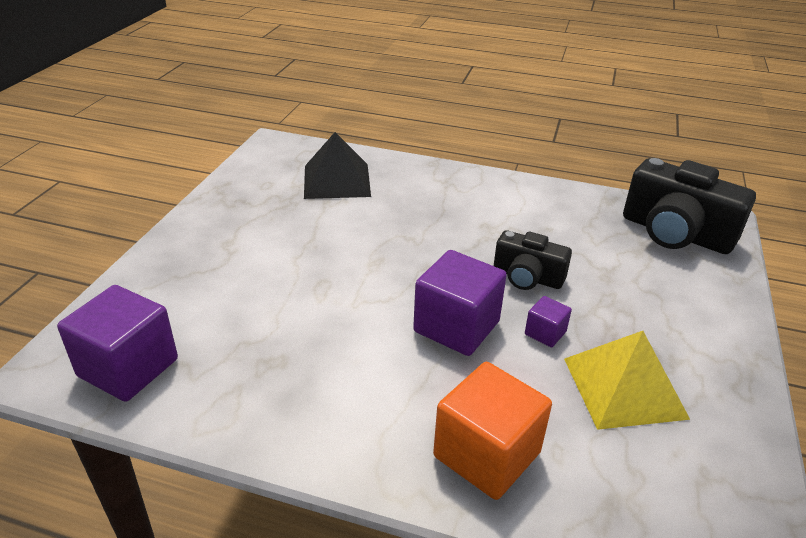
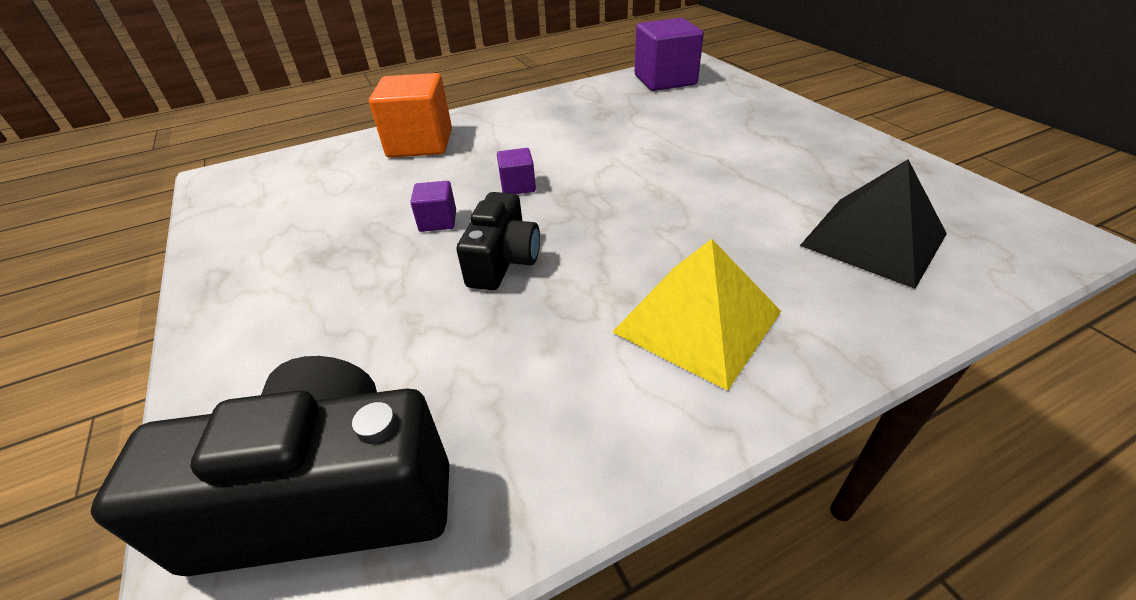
camera: 140 degrees right, 5 degrees up
(456, 326) = (518, 186): purple cube -> purple cube, size x0.48
(527, 277) = (503, 260): black camera -> black camera turned 120 degrees clockwise
(624, 387) = (339, 219): yellow pyramid -> yellow pyramid (697, 321)

